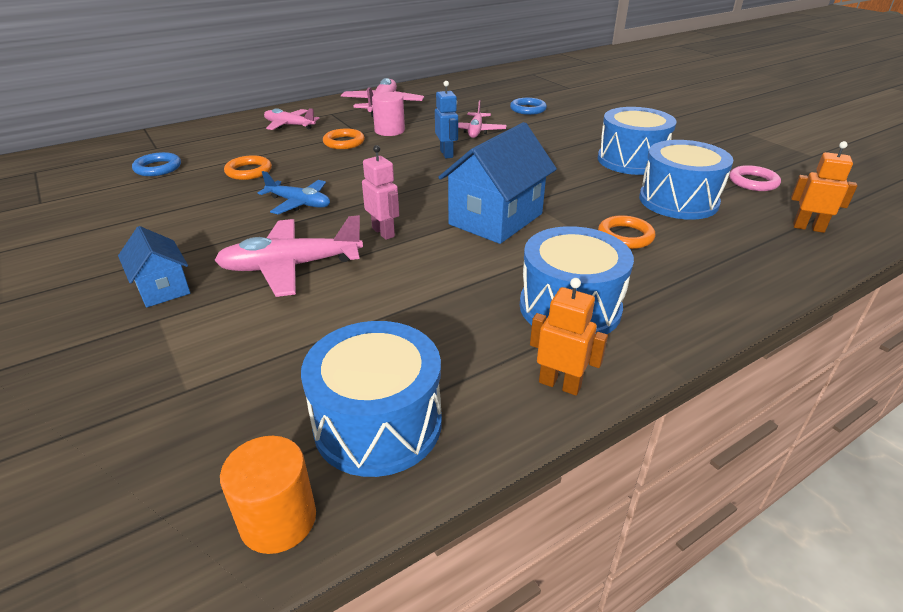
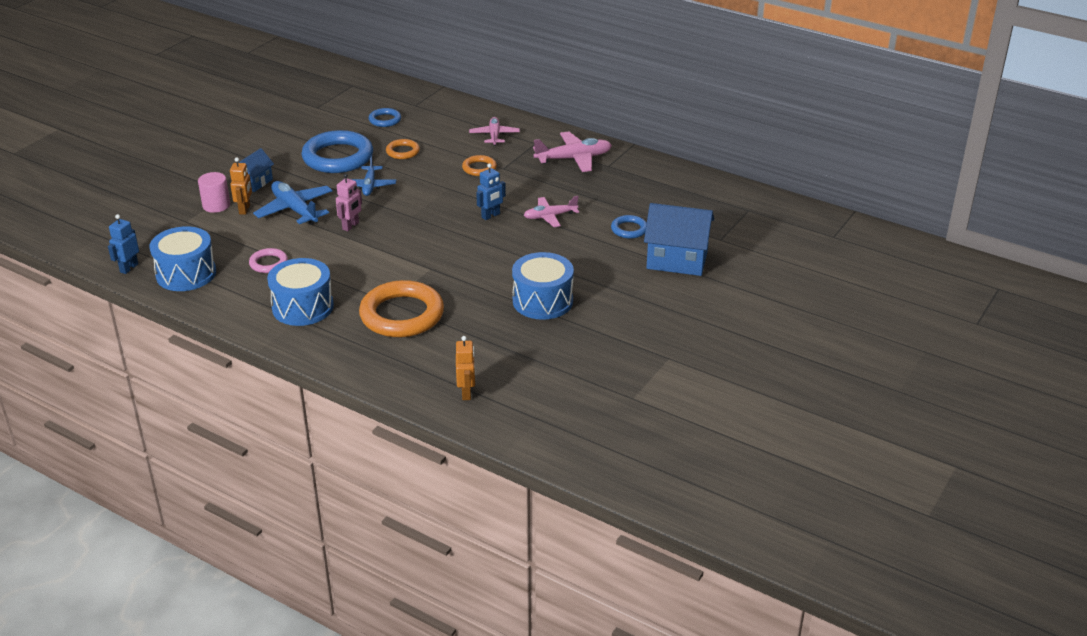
camera: 65 degrees right, 0 degrees up
(197, 211) = (338, 157): none -> blue ring
(278, 520) = (129, 268): orange cylinder -> blue robot
(291, 267) = (295, 210): pink plane -> blue plane
(389, 131) = (518, 179): pink cylinder -> pink cylinder (216, 205)
(496, 219) = (394, 261): blue house -> blue house (677, 260)
(560, 384) = (234, 315): orange robot -> orange robot (245, 209)
(625, 236) = (402, 315): orange ring -> orange ring, size x2.09
(678, 201) = (475, 331): blue drum -> none
(753, 182) = (540, 365): pink ring -> pink ring (268, 263)

